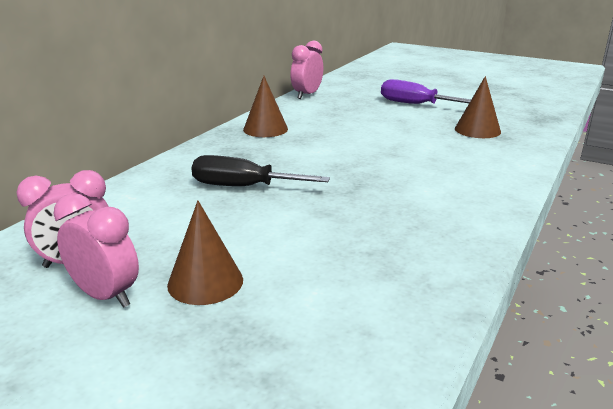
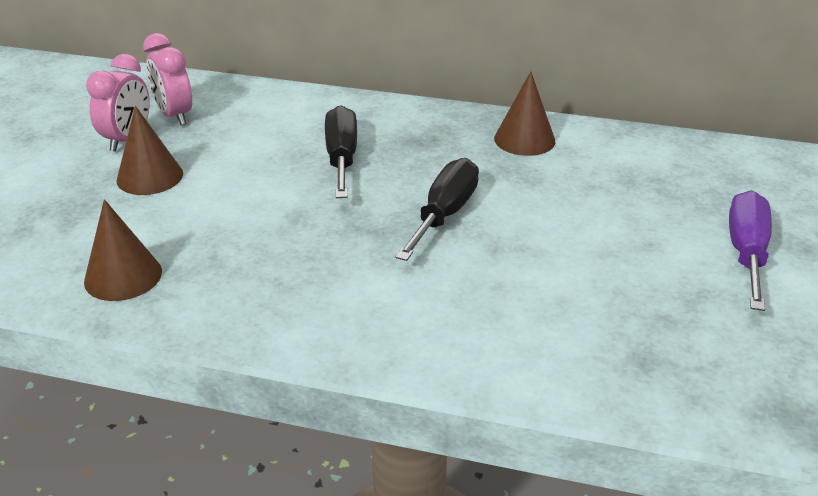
camera: 75 degrees right, 10 degrees up
(307, 95) = (698, 146): pink clock -> none
(347, 162) = (444, 214): none -> black screwdriver
(477, 130) = (657, 328): brown cone -> brown cone (123, 276)

